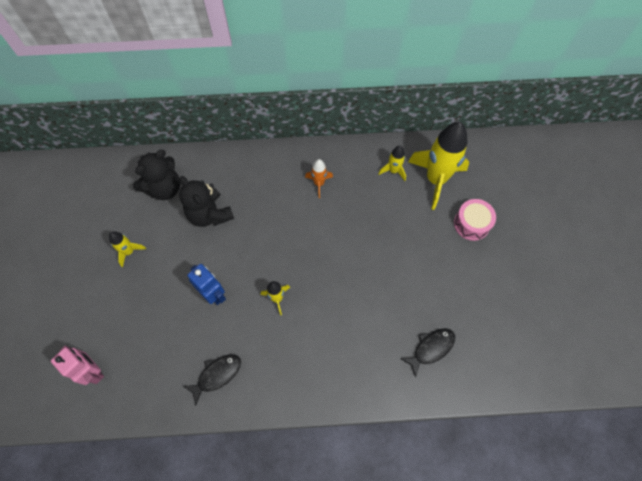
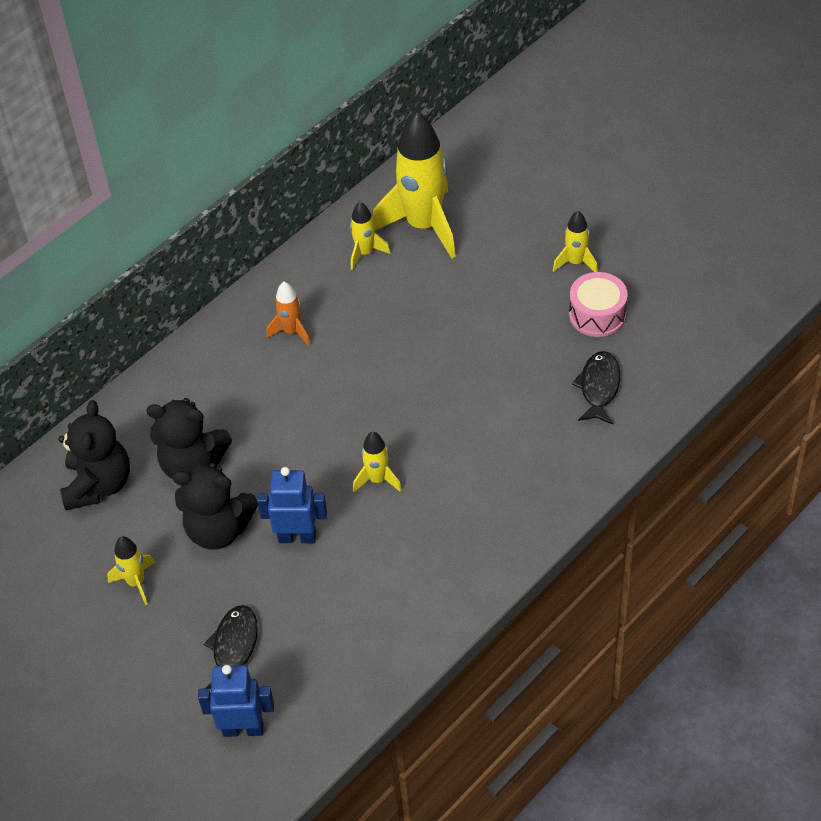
camera: 40 degrees left, 15 degrees down
(93, 371) = (243, 728): pink robot -> blue robot
(186, 258) = (218, 529): none -> black teddy bear
(217, 375) = (396, 606): black fish -> black fish (234, 647)
(471, 224) = (511, 239): pink drum -> pink drum (597, 314)
(491, 266) = (575, 262): none -> yellow rocket

